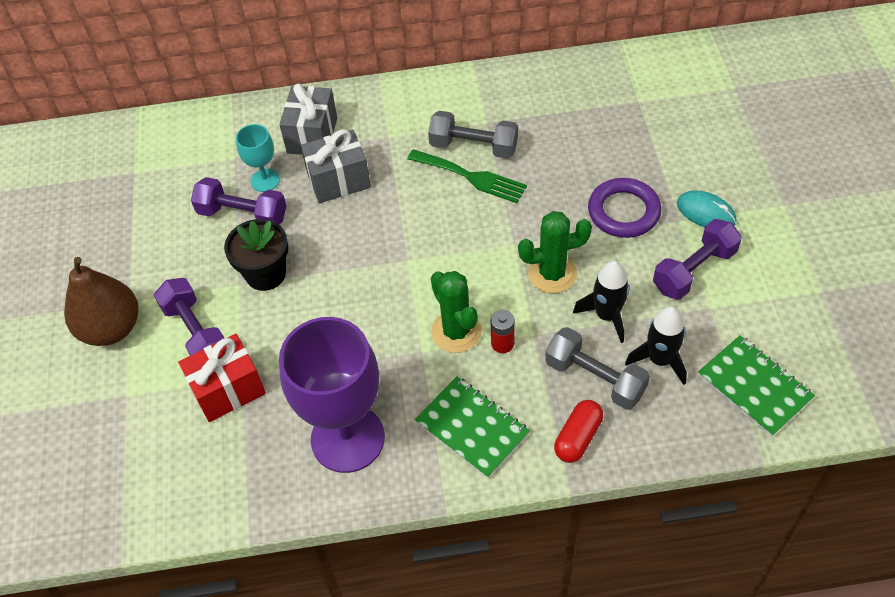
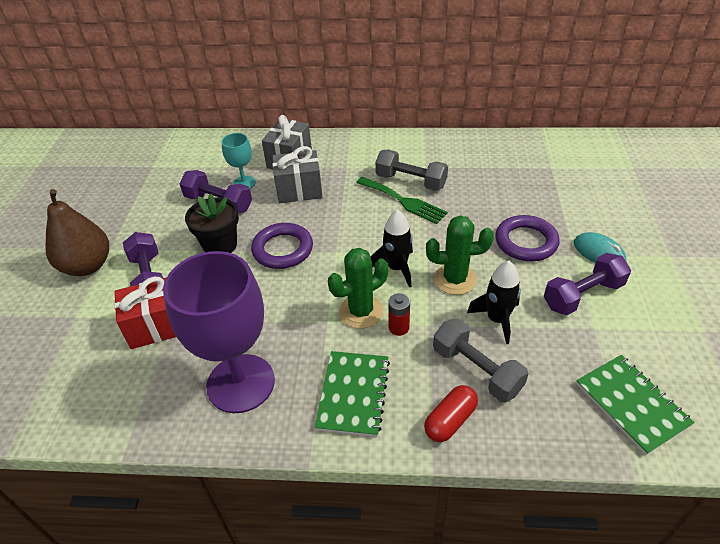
camera: 10 degrees right, 10 degrees down
(343, 267) = (283, 249): none -> purple ring
(456, 332) = (361, 311): green cactus -> green cactus turned 75 degrees clockwise
(472, 428) = (353, 394): green notebook -> green notebook turned 45 degrees clockwise
(660, 360) = (540, 364): black rocket -> black rocket (396, 268)

